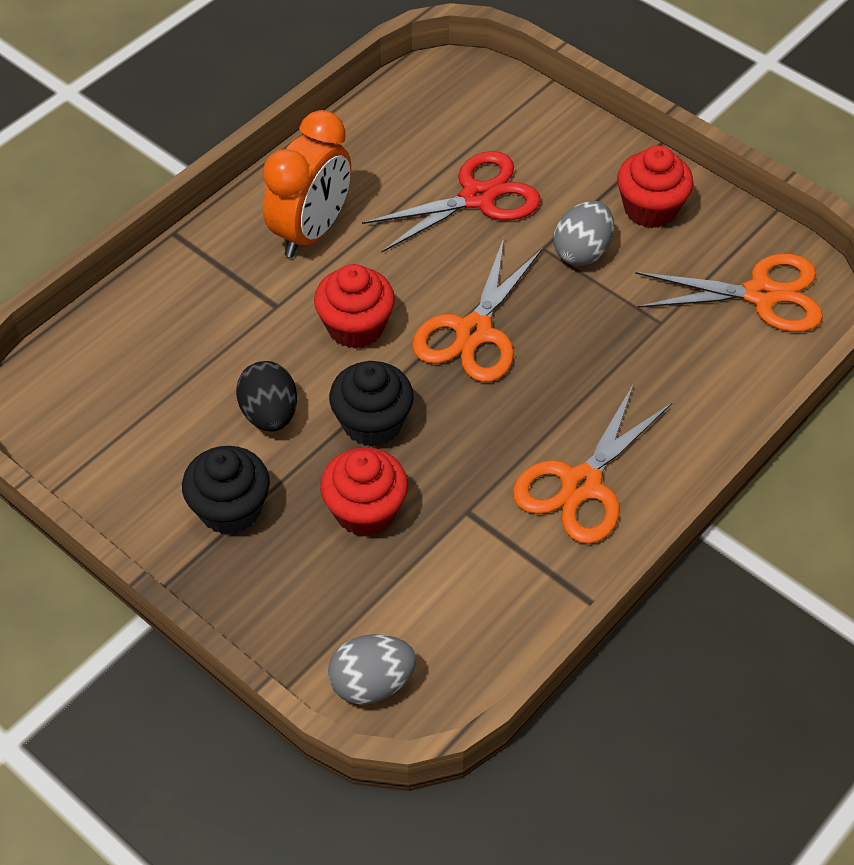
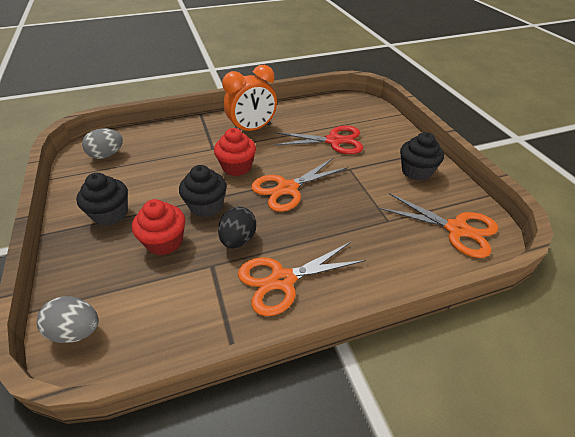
camera: 30 degrees right, 10 degrees down
(269, 414) = (167, 185): black egg -> black egg (238, 240)
(582, 251) = (368, 176): grey egg -> grey egg (107, 155)
(650, 209) = (416, 171): red cupcake -> black cupcake

